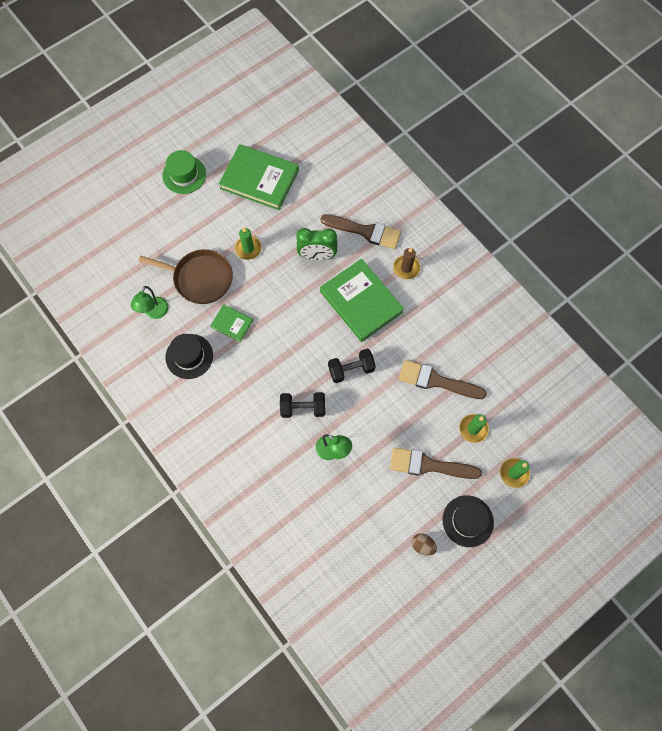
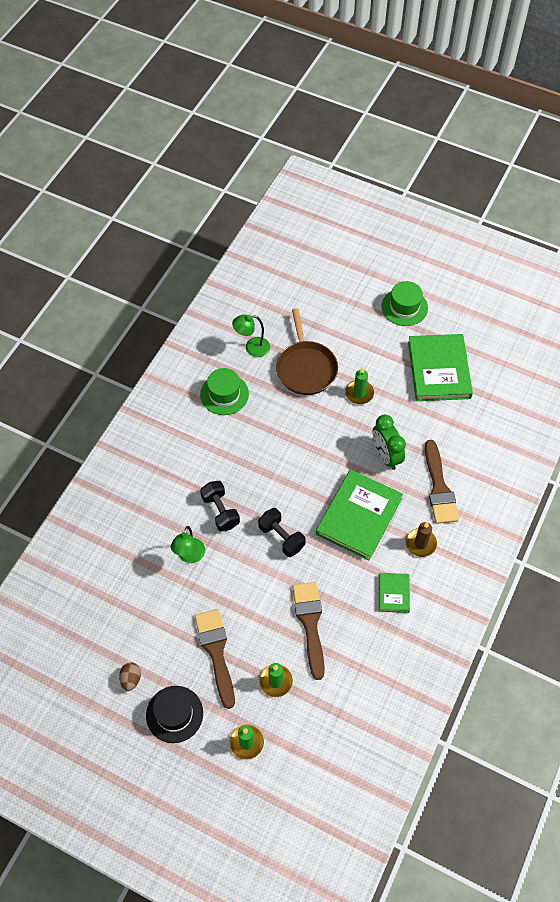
camera: 65 degrees right, 10 degrees down
(189, 356) = (224, 394): black hat -> green hat
(232, 324) = (274, 414): green book -> green book (393, 593)

